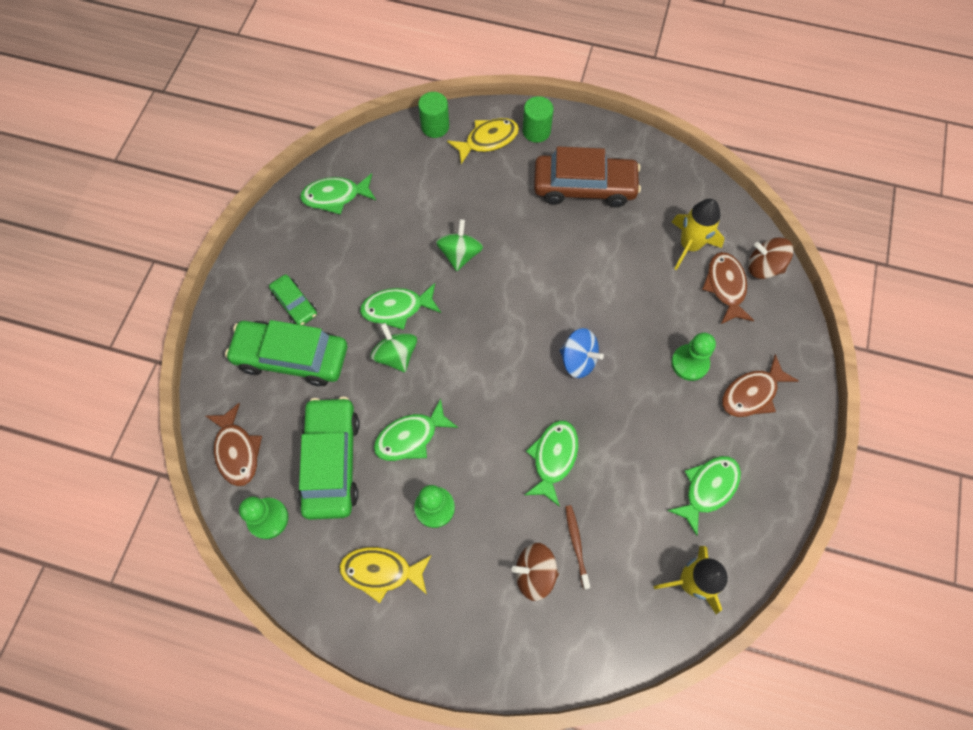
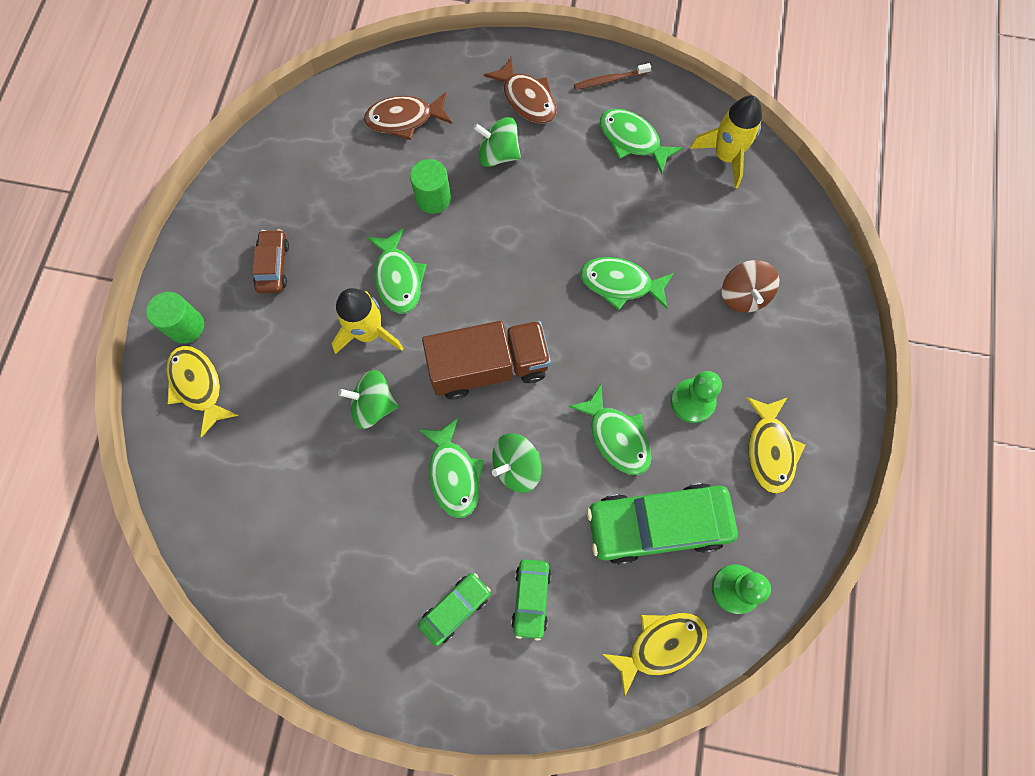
camera: 95 degrees left, 5 degrees up
(237, 451) = (660, 645): brown fish -> yellow fish
(292, 357) = (531, 598): green car -> green car, size x0.52
(335, 196) = (287, 581): green fish -> green fish (398, 278)
(435, 126) = (173, 458): green cylinder -> green cylinder (433, 198)
(483, 340) = (489, 367): none -> brown truck
(576, 544) = (707, 257): brown toothbrush -> brown toothbrush (609, 80)
(578, 360) = (504, 264): blue spinning top -> none
(584, 187) = (273, 266): brown car -> brown car, size x0.52
(689, 245) = (353, 153): yellow rocket -> yellow rocket (369, 332)
(689, 363) = (498, 154): green pawn -> green spinning top
(763, 267) = (378, 83): brown spinning top -> none

